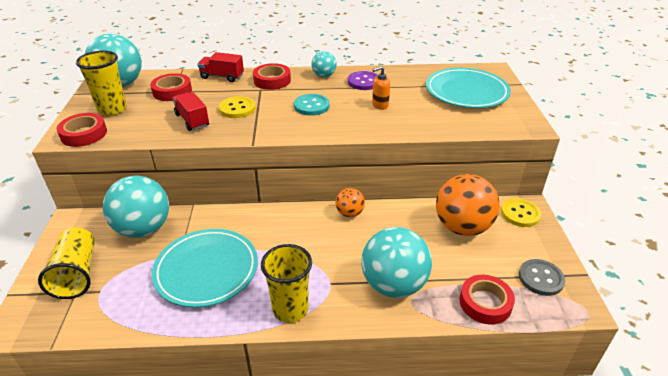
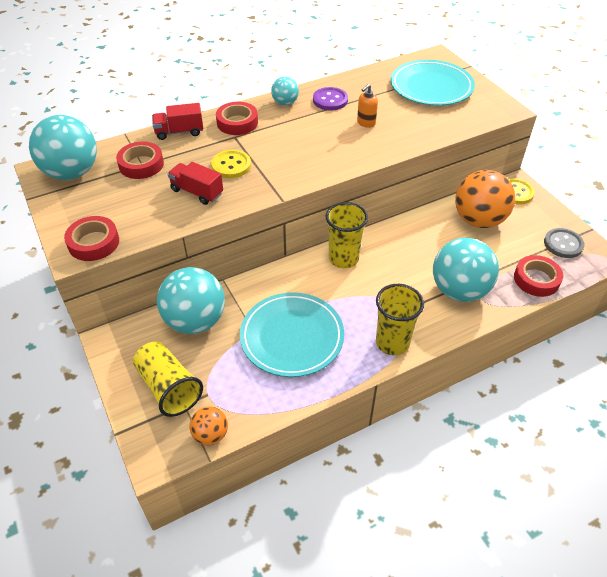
camera: 25 degrees left, 10 degrees up
(112, 109) = (95, 205): yellow cup -> yellow cup (343, 259)
(311, 106) = (302, 141): turquoise button -> none
(349, 213) = (377, 239): orange ball -> orange ball (210, 434)

